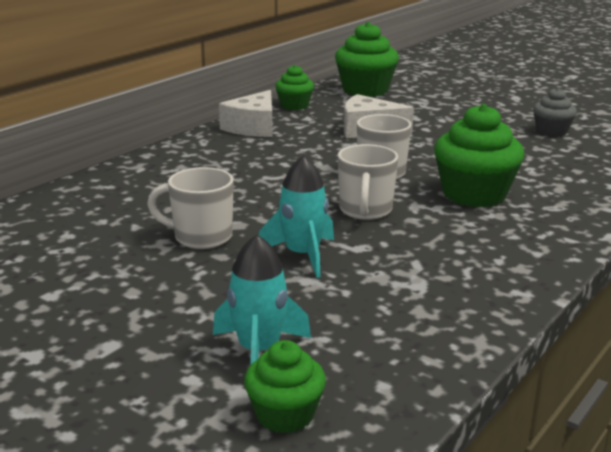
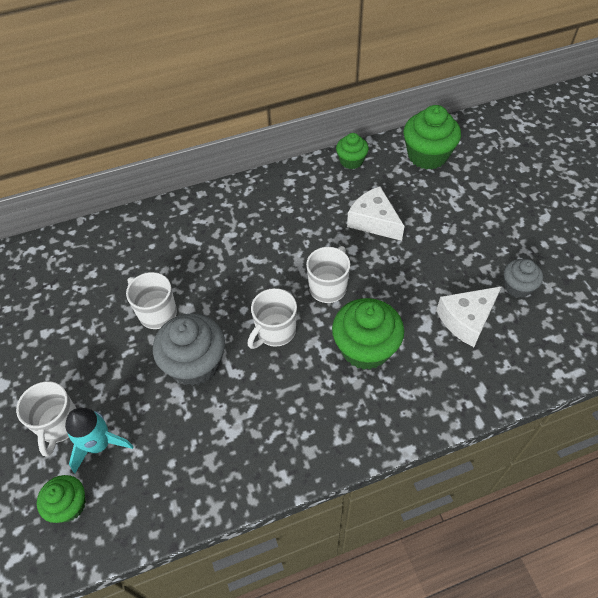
camera: 35 degrees right, 30 degrees up
(175, 357) = (59, 425): none -> white mug
(253, 127) = (296, 183): white cheese -> white cheese (466, 320)
(302, 255) = (195, 363): turquoise rocket -> grey cupcake

